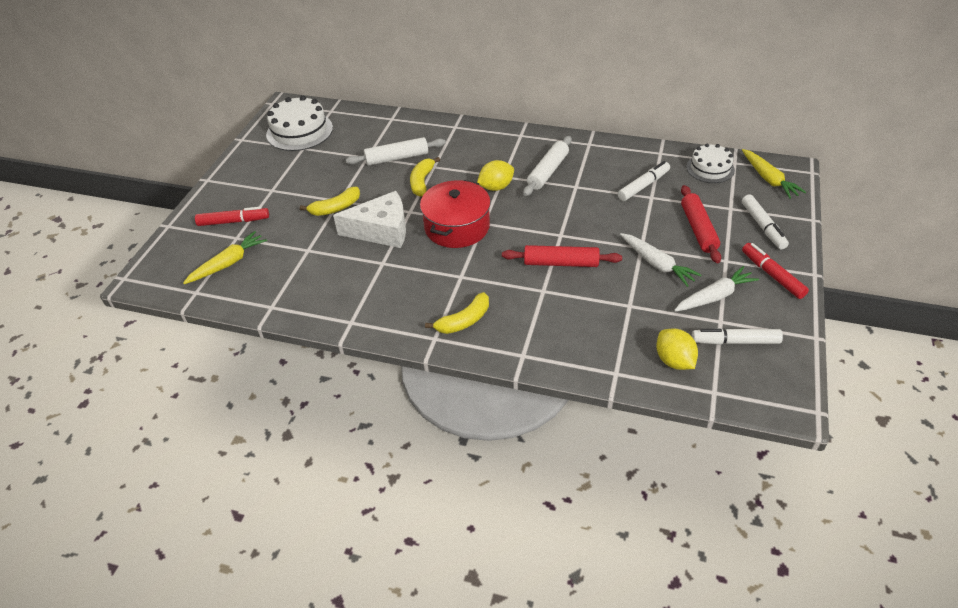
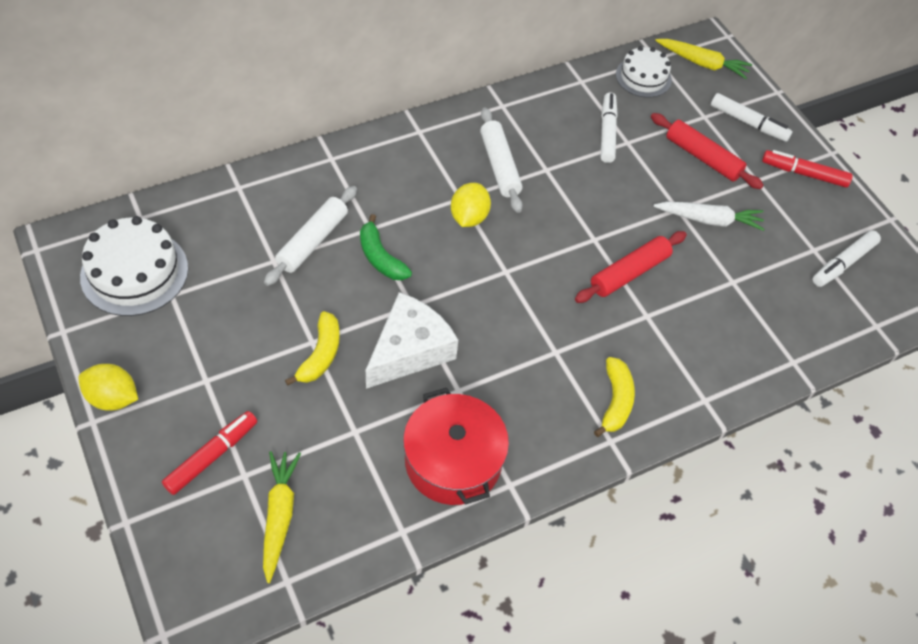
camera: 50 degrees left, 10 degrees up
(422, 182) = (380, 257): yellow banana -> green banana
(457, 227) = (485, 294): red pot -> red pot (453, 461)
(674, 361) = (821, 316): yellow lemon -> yellow lemon (113, 398)
(715, 296) = (785, 226): white carrot -> none

